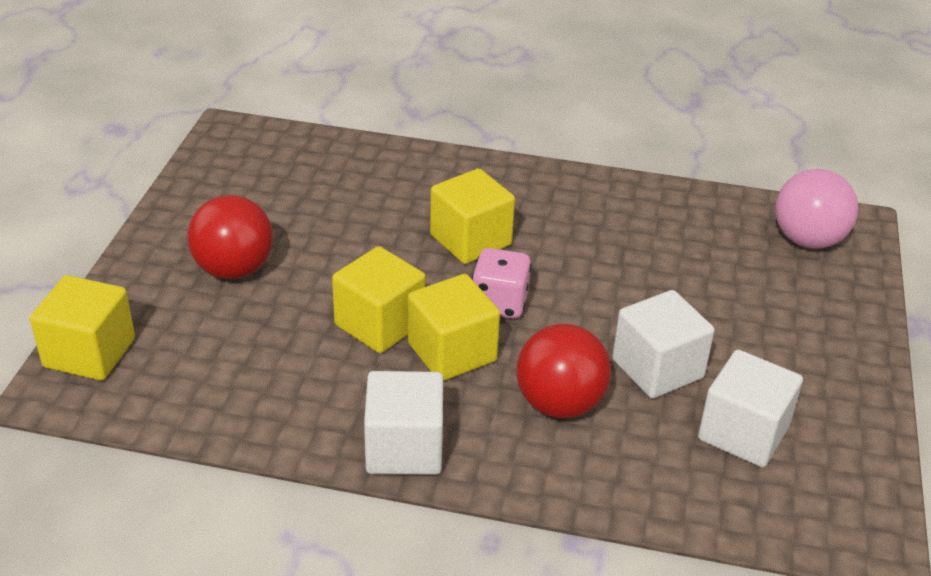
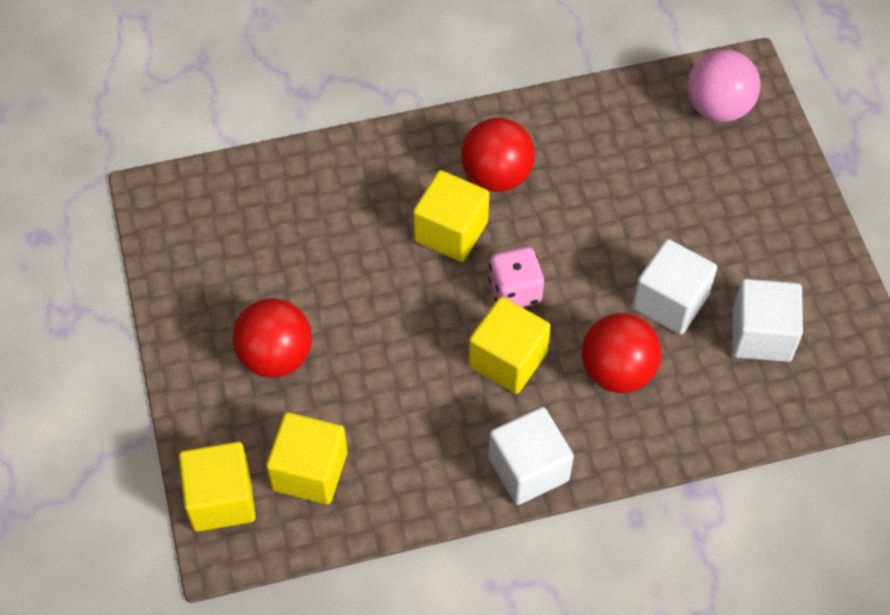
camera: 25 degrees left, 20 degrees up
(379, 324) = (434, 358): yellow cube -> yellow cube (310, 471)
(545, 216) = (496, 176): none -> red ball

